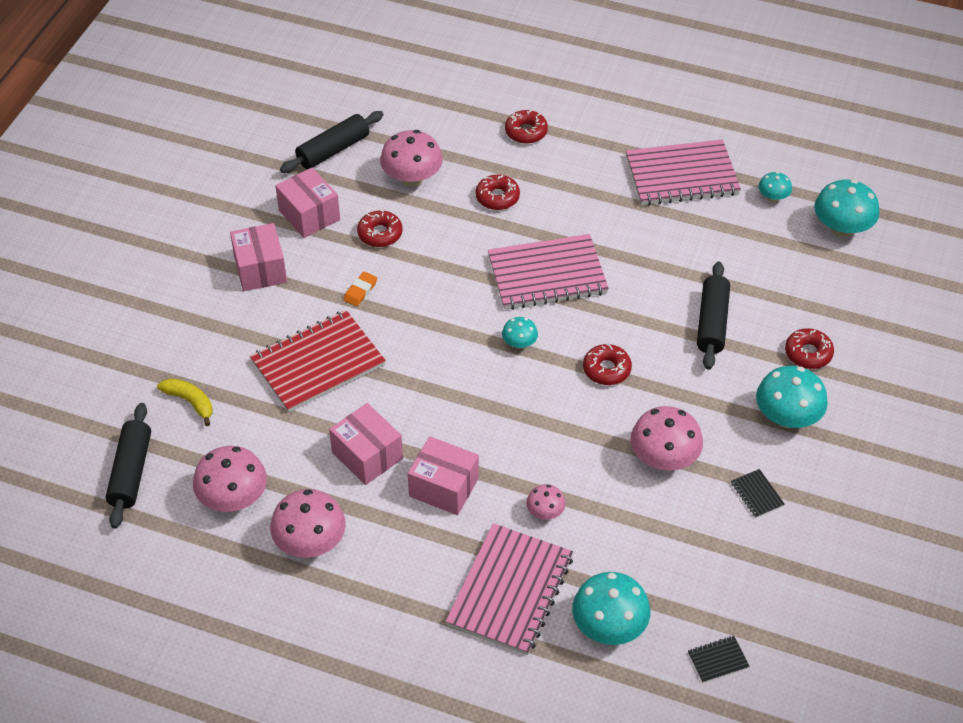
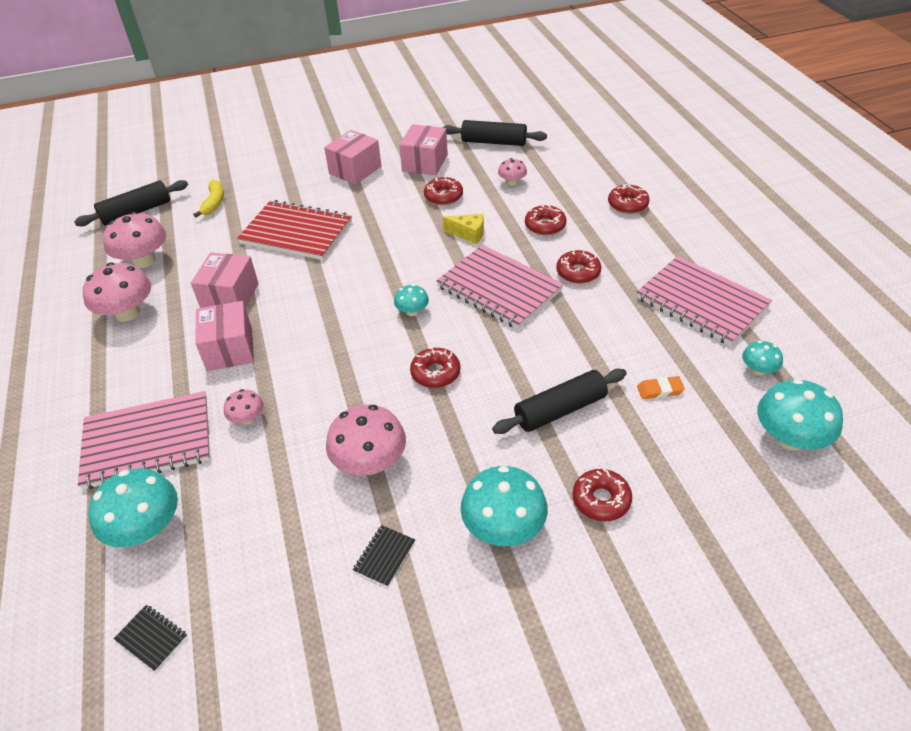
camera: 55 degrees right, 5 degrees down
(360, 291) = (381, 215): orange eraser -> orange eraser (660, 390)
(412, 178) = (512, 182): pink mushroom -> pink mushroom, size x0.53
(455, 250) = (468, 234): none -> yellow cheese
(577, 217) = (578, 272): none -> red donut

